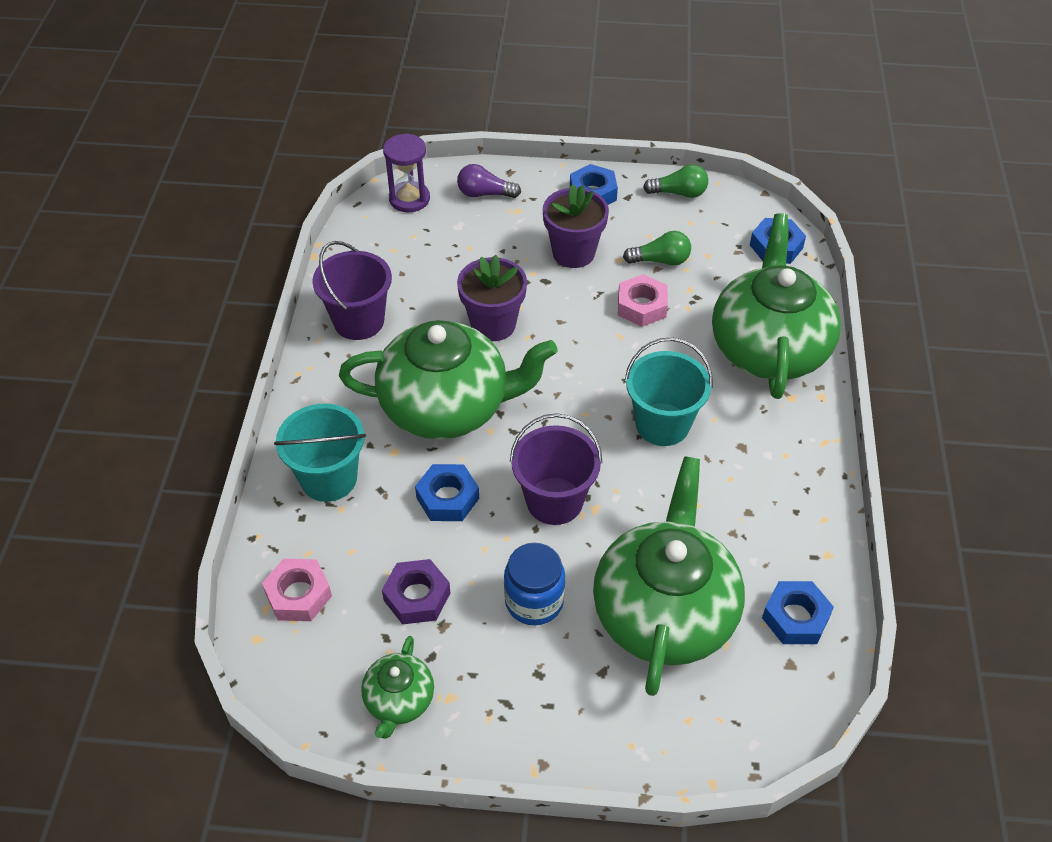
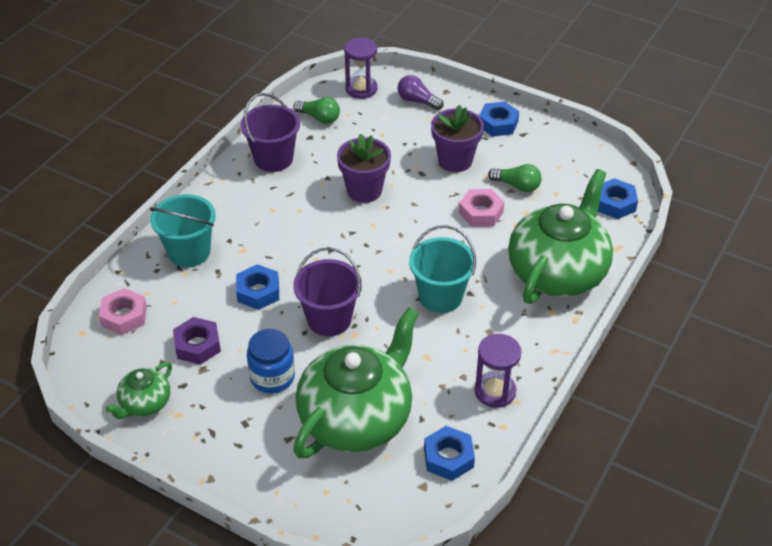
camera: 25 degrees right, 5 degrees down
(447, 407) = (296, 234): green teapot -> none
(679, 193) = (564, 143): green light bulb -> green light bulb (319, 118)
(793, 516) = (495, 391): none -> purple hourglass

